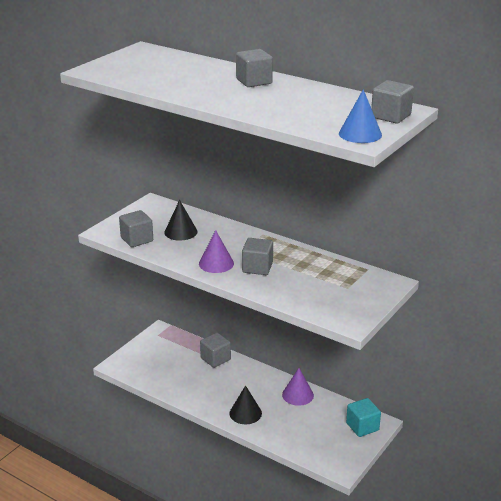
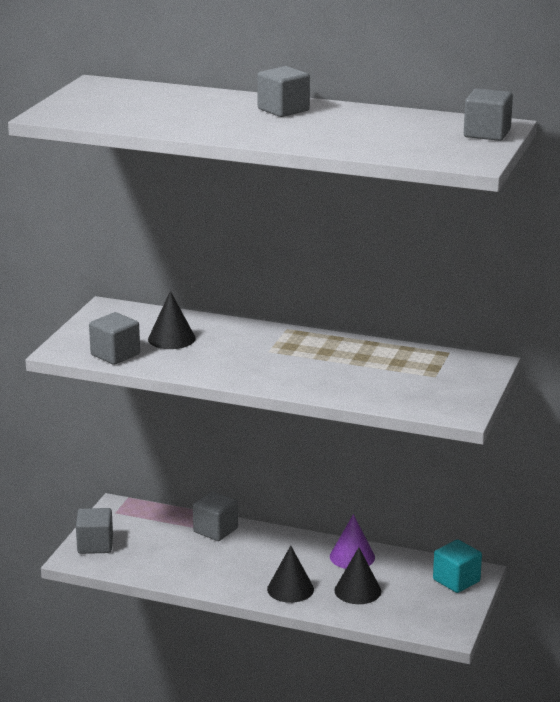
camera: 15 degrees left, 5 degrees down
(216, 263) = (244, 369): purple cone -> none
(257, 267) = (303, 368): grey cube -> grey cube (95, 545)
(290, 422) = (357, 591): none -> black cone
(360, 134) = (464, 156): blue cone -> none

